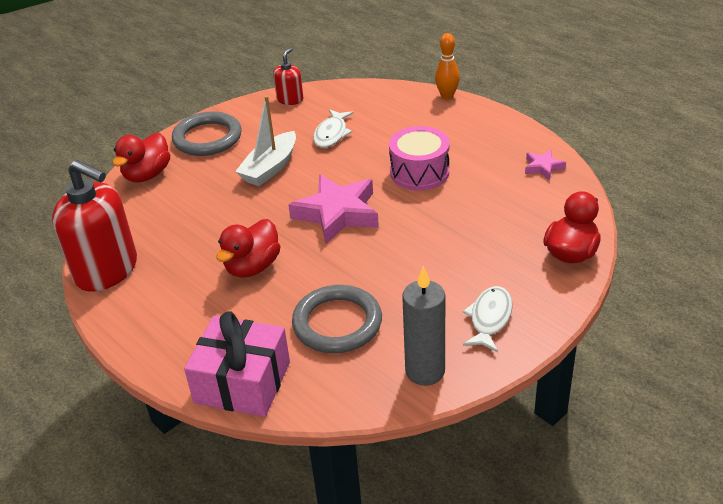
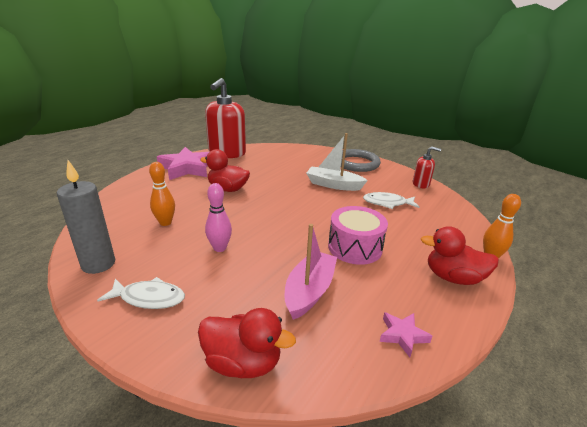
camera: 75 degrees right, 10 degrees down
(147, 175) = (312, 152): red duck -> red duck (453, 278)
(242, 382) = (122, 196): pink gift -> none
(337, 214) = (287, 213): pink star -> pink star (187, 168)
(337, 323) = (165, 222): grey ring -> orange bowling pin
(406, 270) = (220, 248): none -> pink bowling pin
(487, 210) = (309, 291): none -> pink boat

